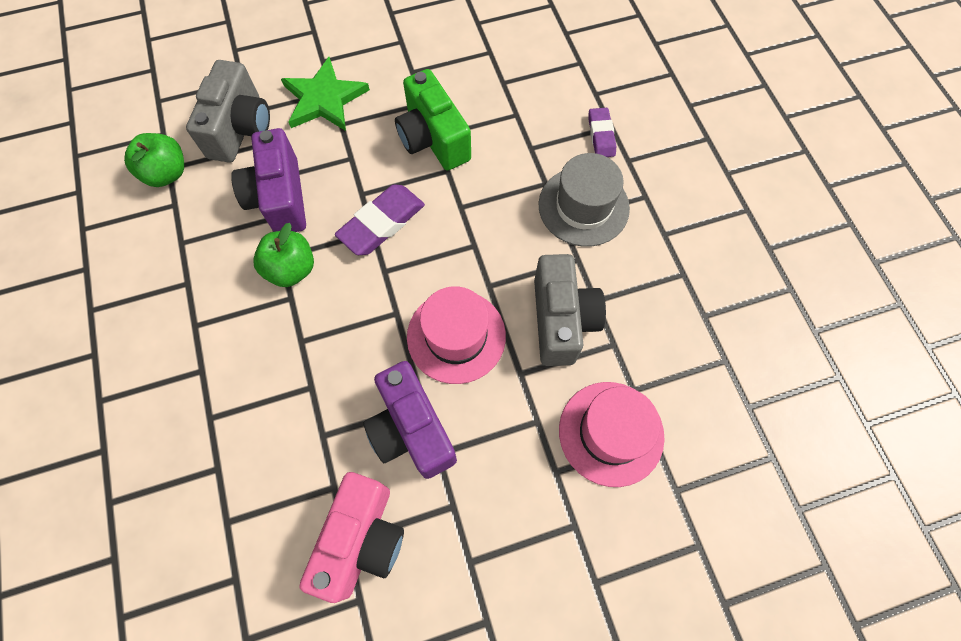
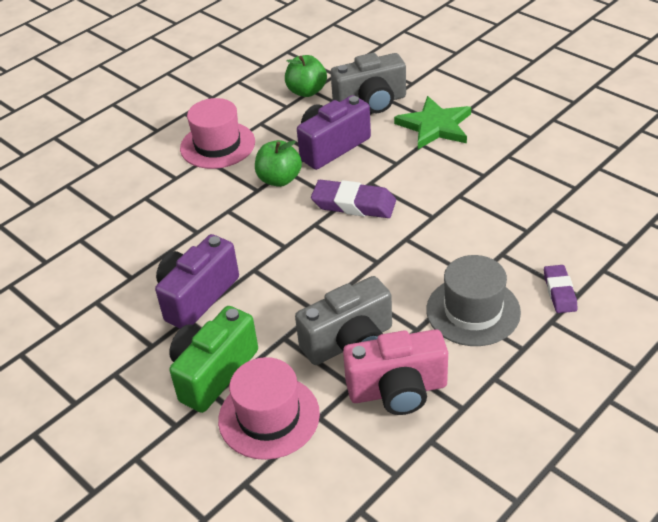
camera: 65 degrees right, 25 degrees down
(362, 539) = (102, 308): pink camera -> pink camera (397, 390)
(433, 139) = (454, 195): green camera -> green camera (213, 373)
(456, 336) = (289, 287): pink hat -> pink hat (217, 145)
(601, 135) = (559, 292): purple eraser -> purple eraser turned 60 degrees counterclockwise

